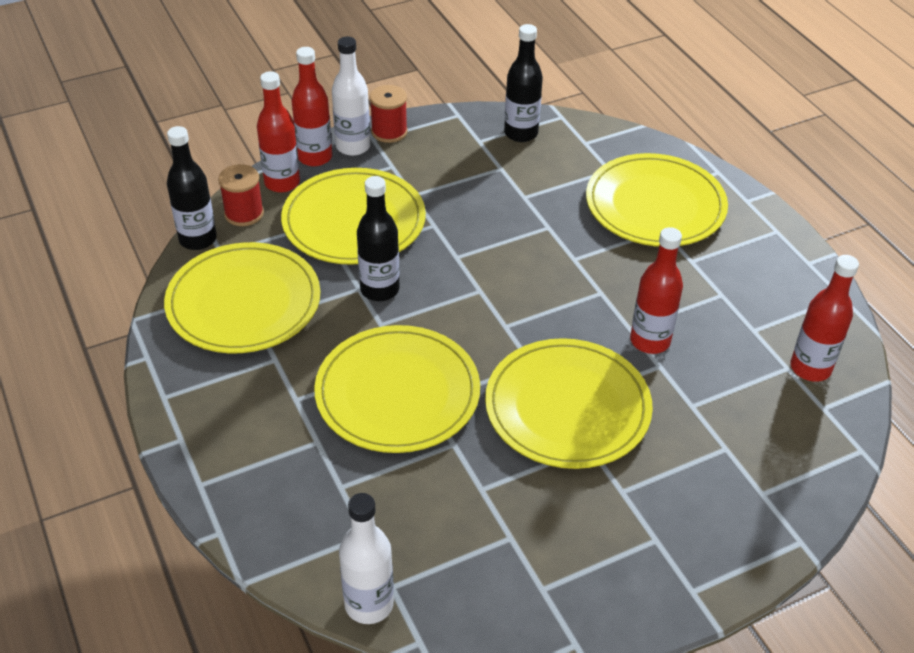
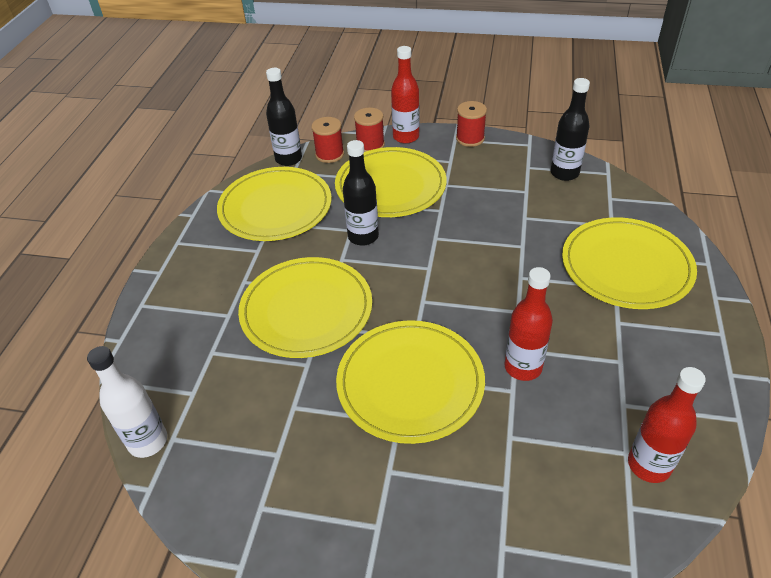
camera: 40 degrees right, 0 degrees up
(282, 183) = (370, 145): red bottle -> red spool
(353, 146) = (436, 139): white bottle -> none

